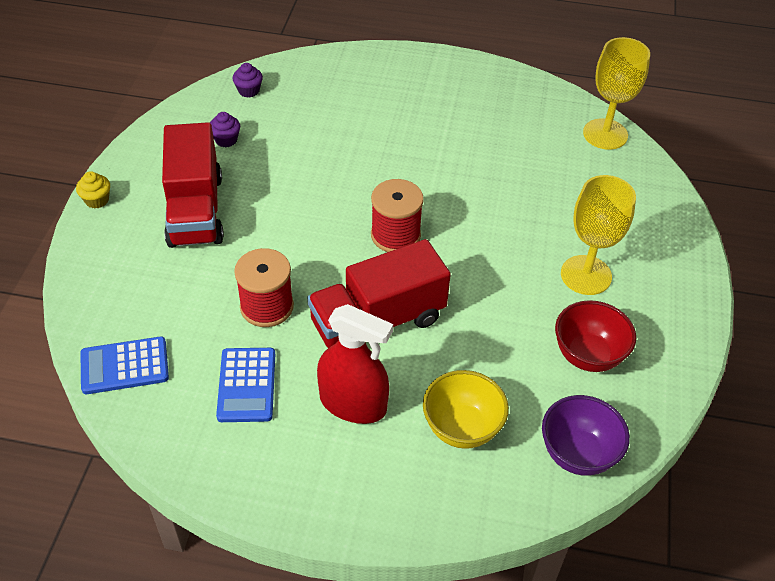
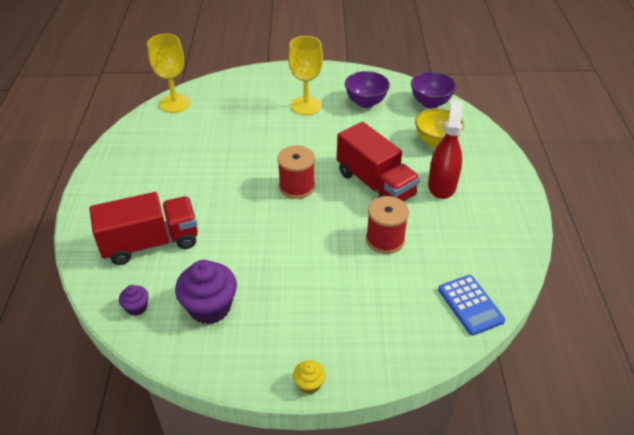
camera: 100 degrees left, 5 degrees down
(195, 210) = (302, 306): red truck -> red truck (150, 243)
(226, 140) = (210, 307): purple cupcake -> purple cupcake, size x2.04
(247, 385) = (453, 235): blue calculator -> none
(588, 355) = (366, 102): red bowl -> purple bowl

